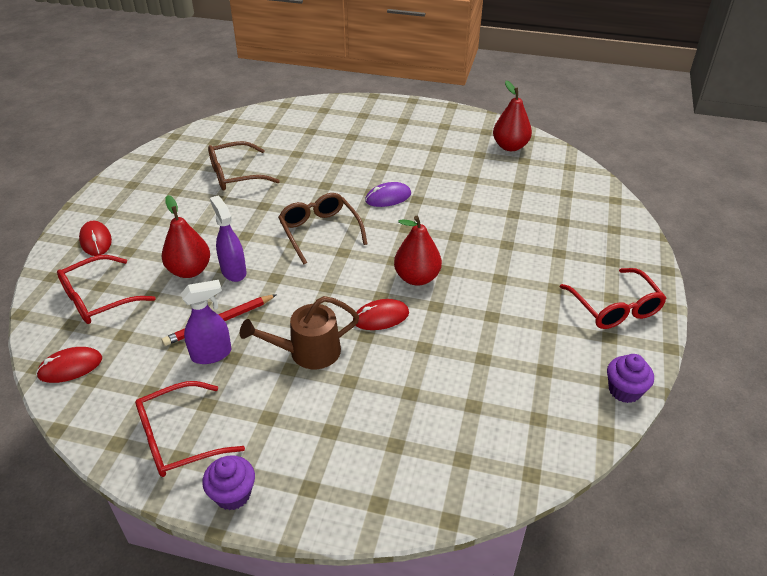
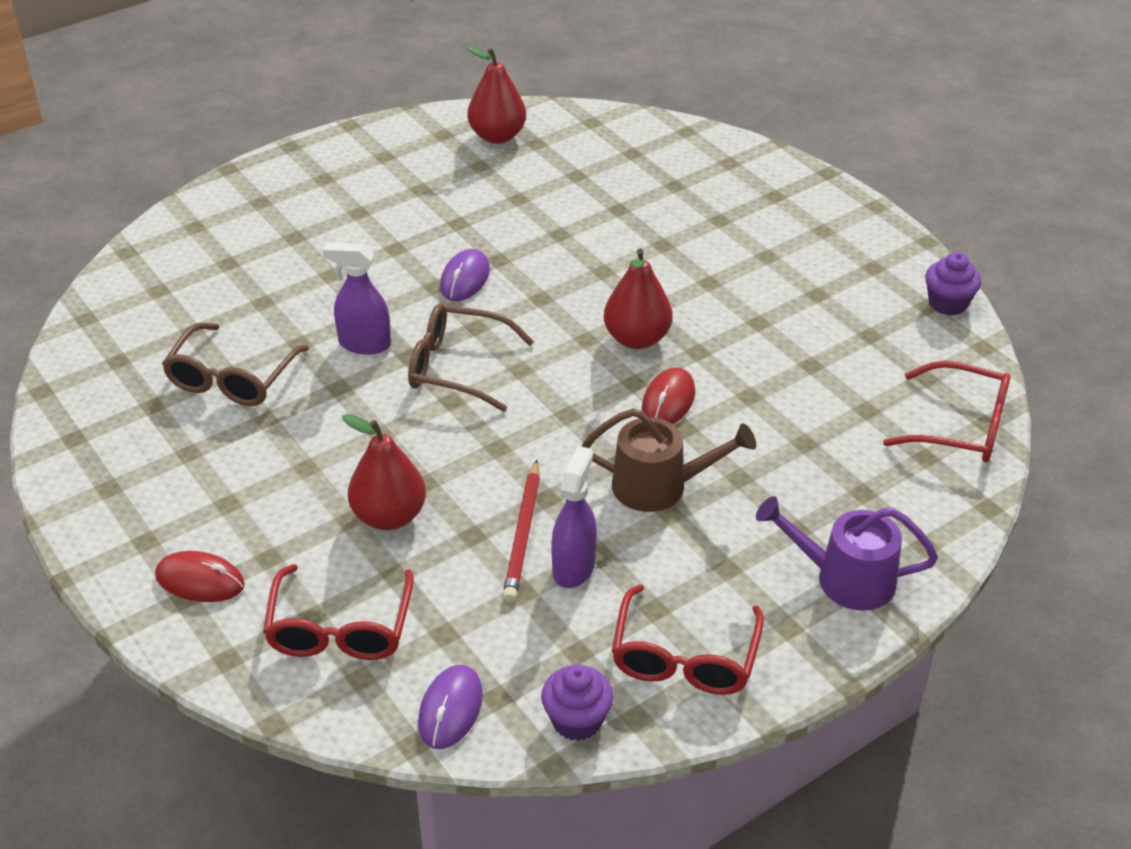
camera: 50 degrees left, 0 degrees up
(70, 367) = (450, 709): red mouse -> purple mouse
(233, 271) = (440, 477): purple spray bottle -> purple spray bottle (364, 344)
(233, 494) = (811, 649): purple cupcake -> purple cupcake (577, 720)
(307, 352) = (660, 486): brown watering can -> brown watering can turned 105 degrees counterclockwise
(308, 478) = (844, 578): none -> purple watering can
(615, 308) = (839, 238): red glasses -> red glasses (960, 427)

